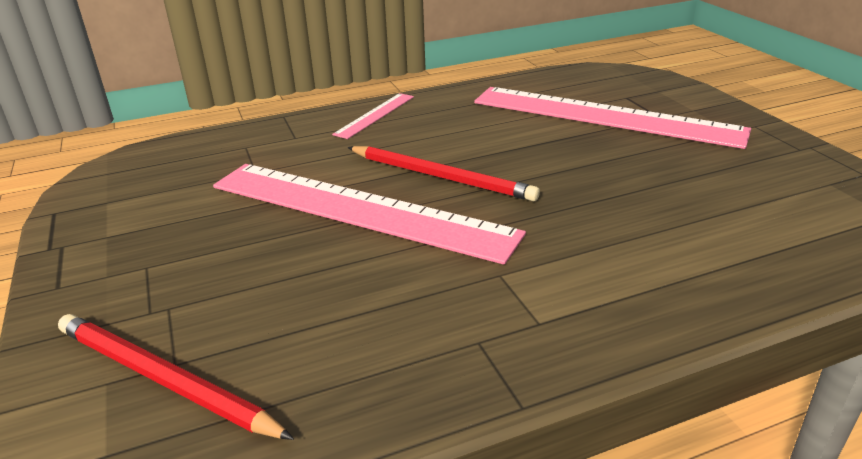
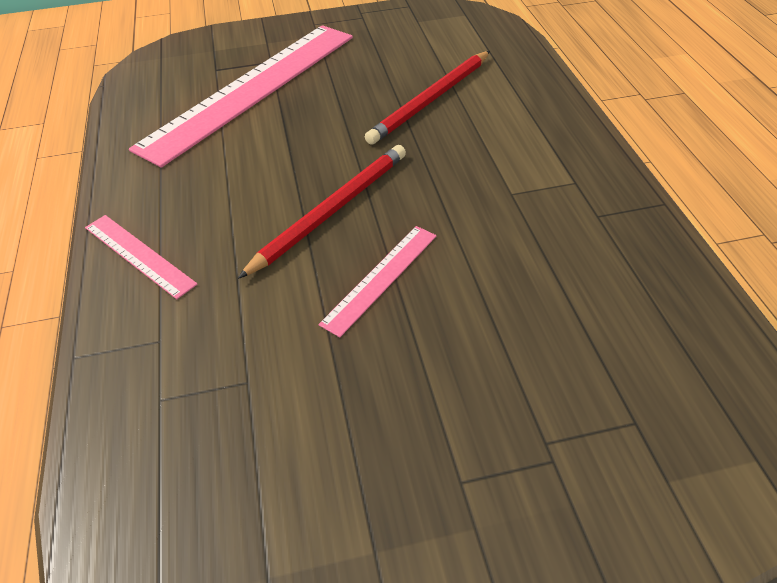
camera: 80 degrees left, 15 degrees up
(164, 380) = (660, 427): red pencil -> red pencil (431, 99)
(358, 210) = (381, 278): pink ruler -> pink ruler, size x0.44

